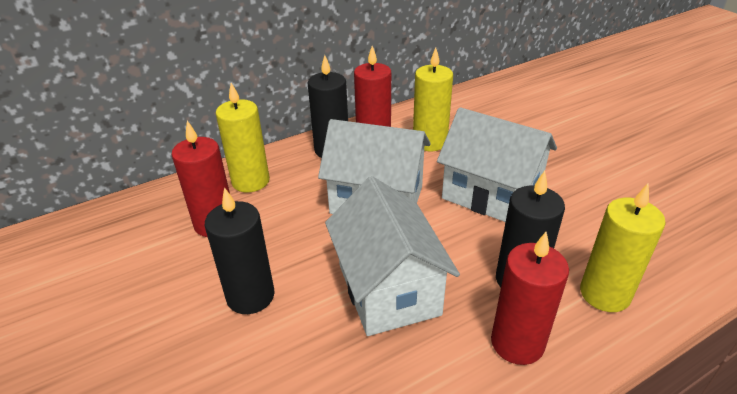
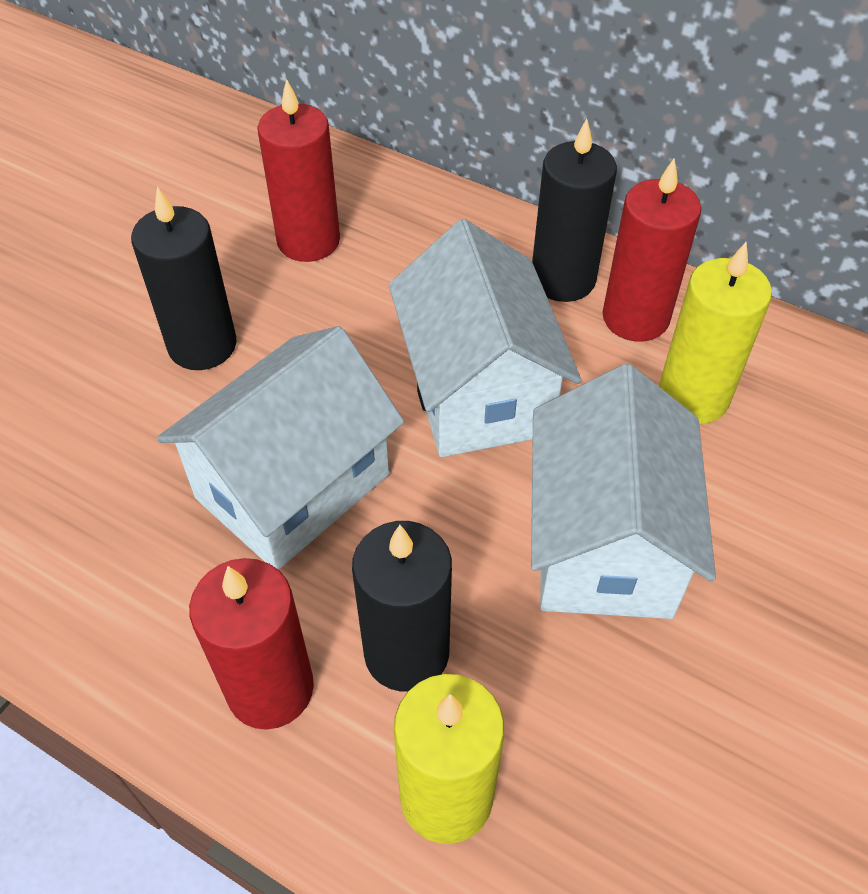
camera: 60 degrees right, 15 degrees up
(250, 181) = (418, 228): yellow candle -> none

